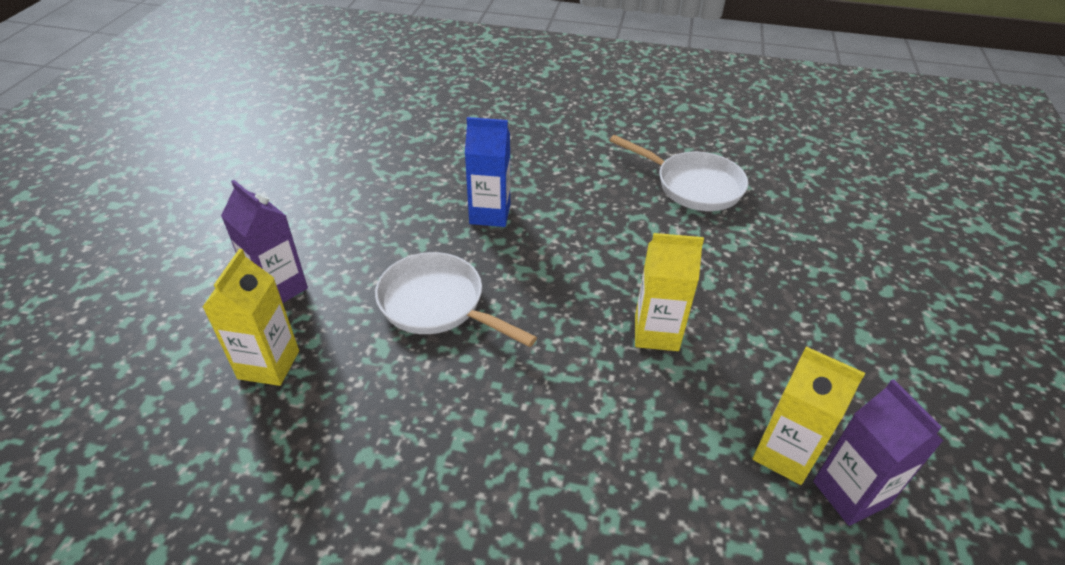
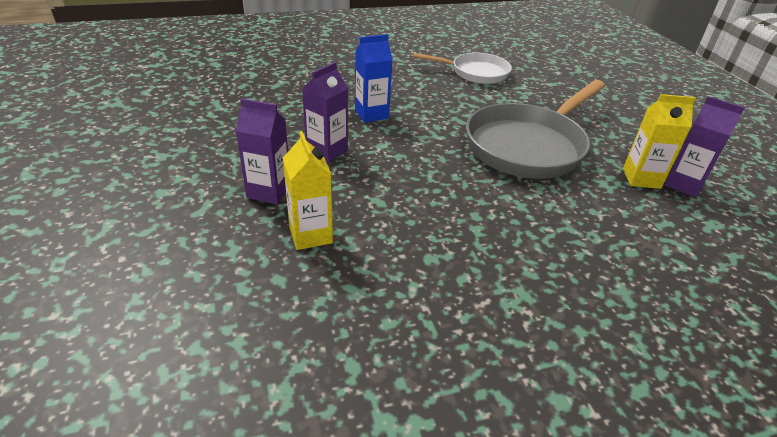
camera: 30 degrees left, 5 degrees down
(388, 253) = (327, 151): none -> purple carton
(437, 304) = (389, 169): white pan -> none
(656, 333) = (528, 146): yellow carton -> grey pan

